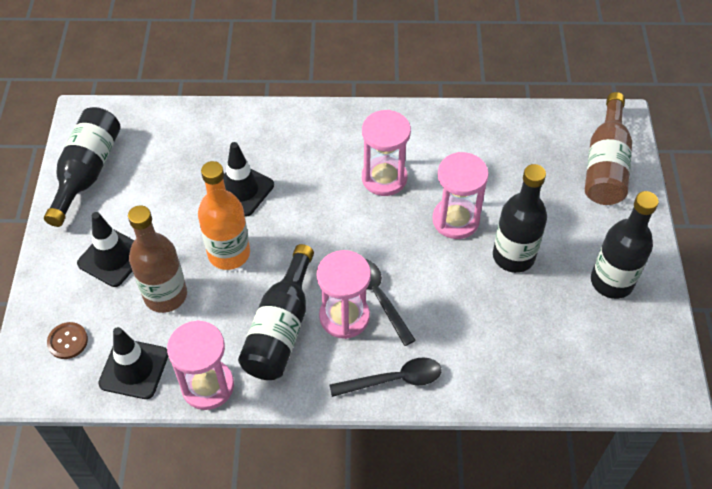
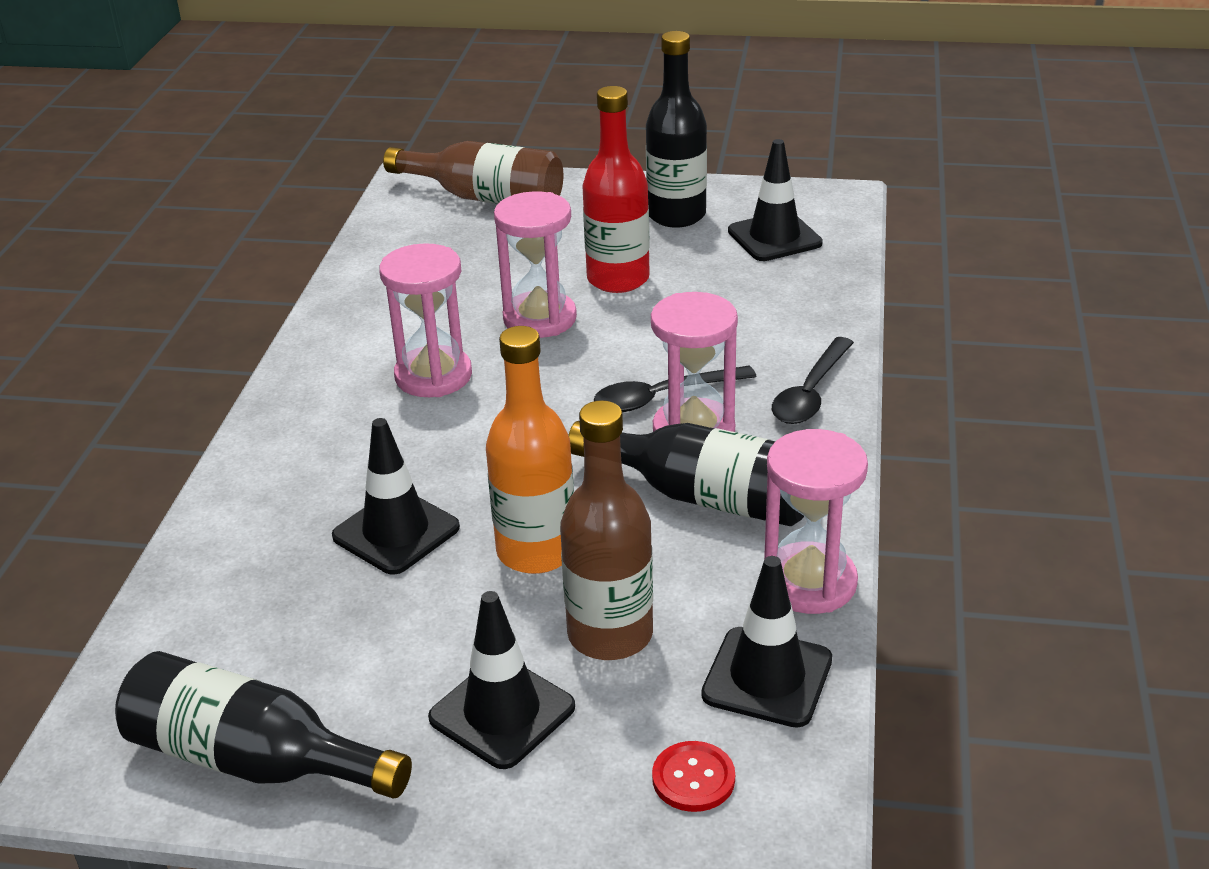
camera: 80 degrees left, 20 degrees down
(68, 341) = (693, 778): brown button -> red button
(394, 380) = (810, 393): black spoon -> black spoon turned 150 degrees counterclockwise
(513, 256) = (618, 279): black bottle -> red bottle
(595, 348) = (774, 237): none -> black traffic cone

